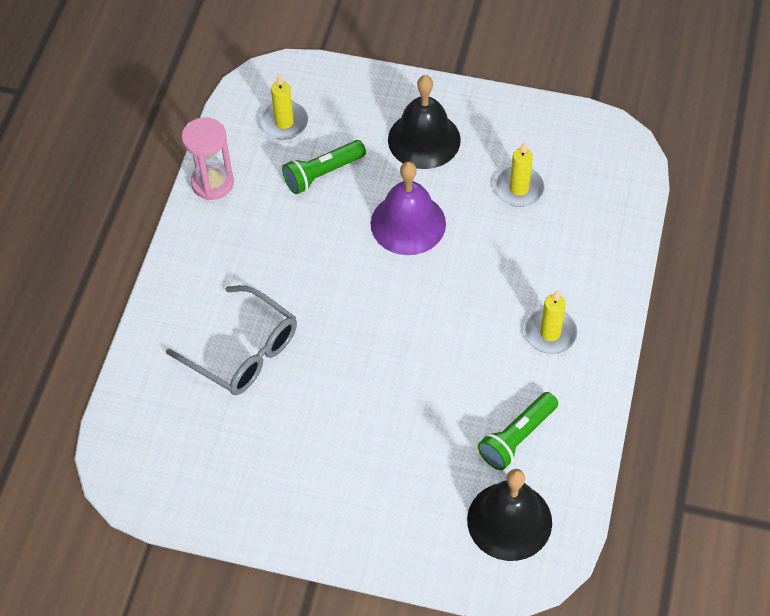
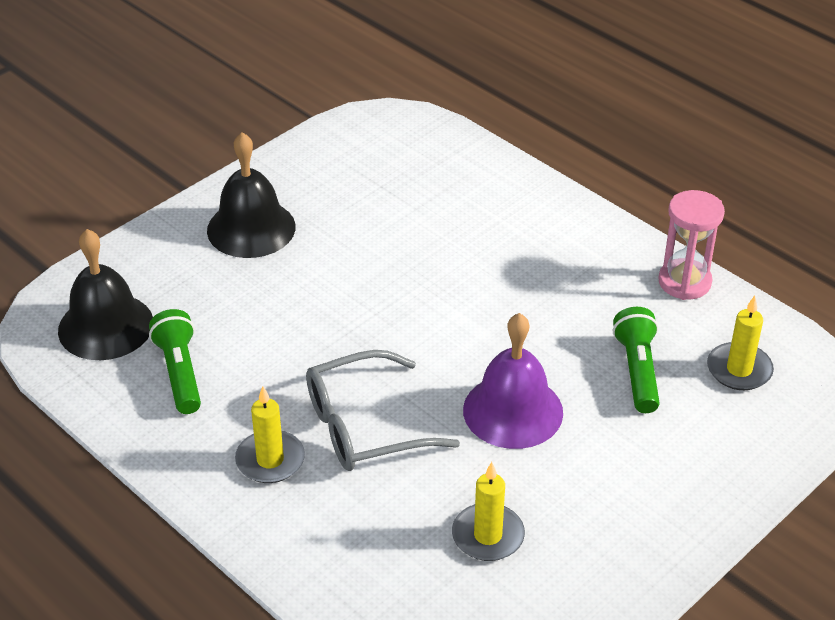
camera: 120 degrees right, 15 degrees down
(244, 352) = (450, 229): grey glasses -> grey glasses (364, 426)
(424, 139) = (630, 482): black bell -> black bell (251, 228)

